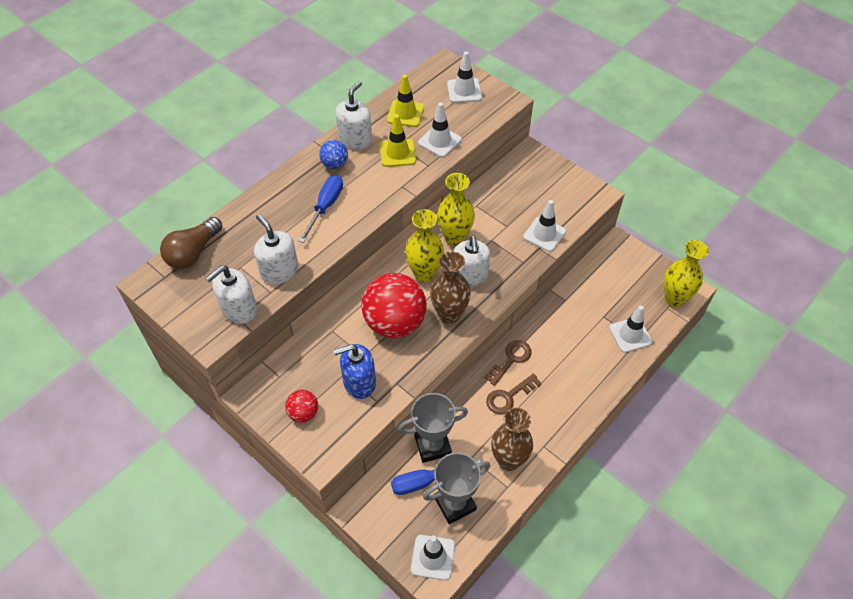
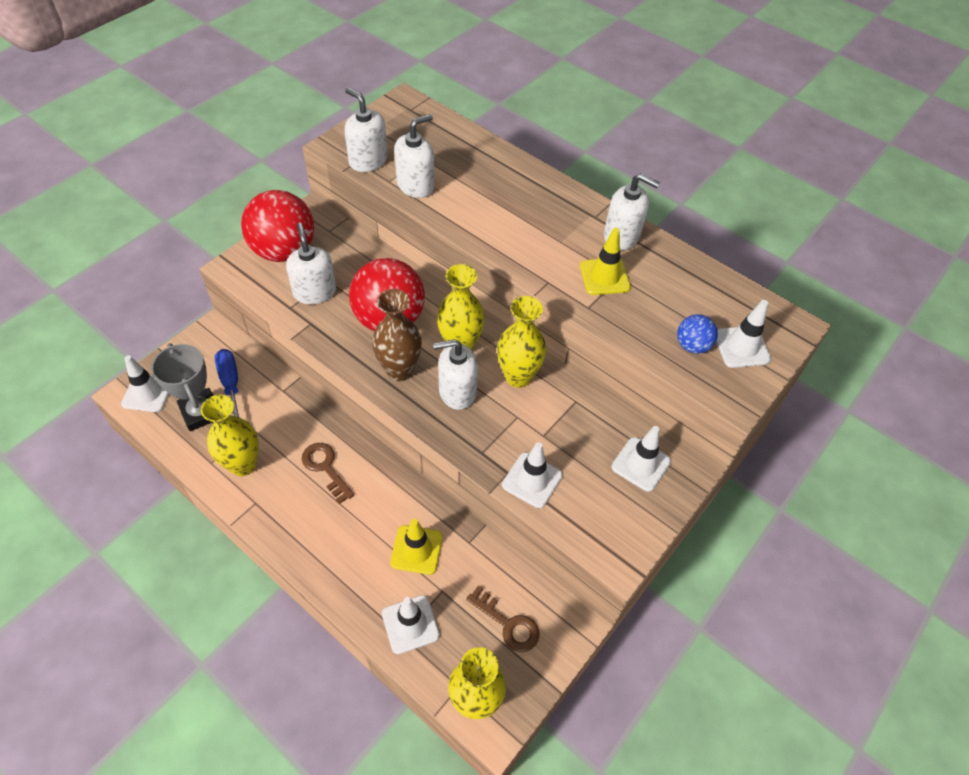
camera: 85 degrees right, 0 degrees up
(193, 252) = (440, 124): brown light bulb -> none
(303, 413) = (284, 251): red ball -> red ball, size x2.11
(325, 207) = (508, 215): blue screwdriver -> none
(335, 164) = (576, 220): blue ball -> blue ball (692, 346)
(359, 382) = (315, 292): blue soap dispenser -> white soap dispenser
(405, 113) = (679, 283): yellow traffic cone -> yellow traffic cone (416, 550)
(432, 445) = (271, 392): grey trophy -> none
(439, 141) = (633, 319): white traffic cone -> white traffic cone (641, 464)
(508, 460) = (243, 464): brown vase -> yellow vase
(511, 359) = (377, 472): brown key -> brown key (508, 624)

